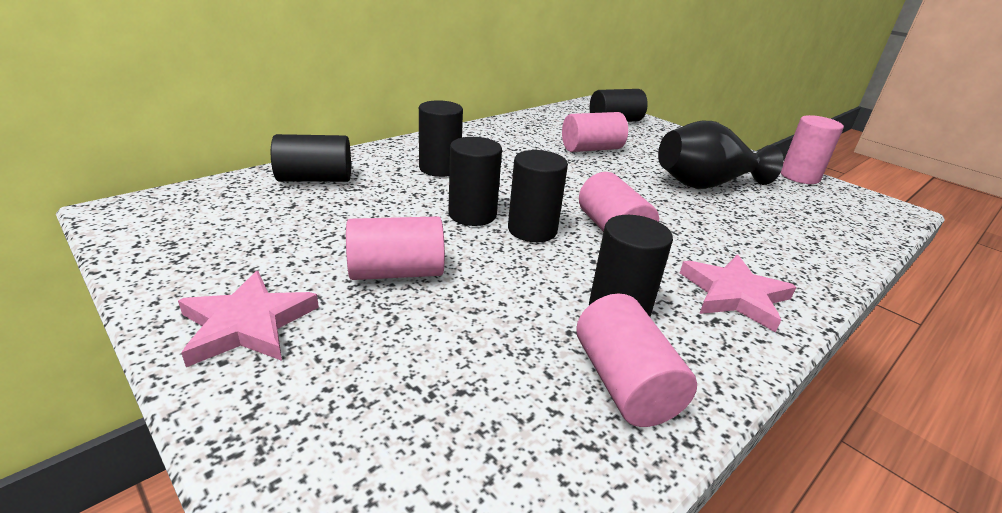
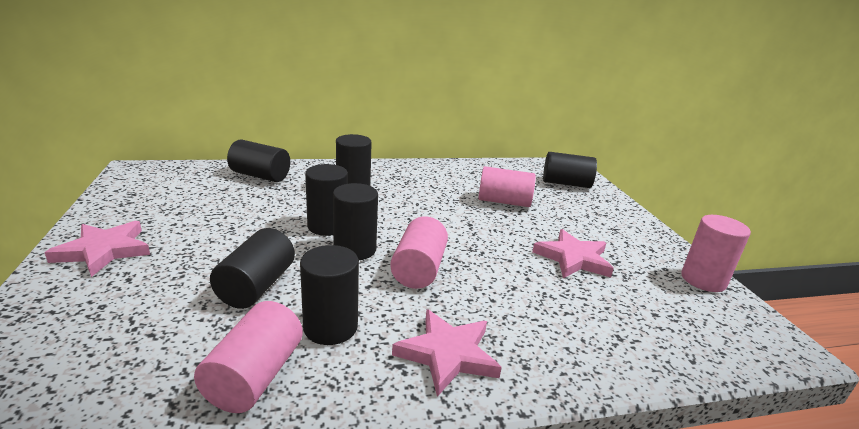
camera: 30 degrees right, 5 degrees down
(396, 272) = (222, 248): pink cylinder -> none
(494, 298) = (256, 286): none -> black cylinder
(705, 185) = (573, 258): black vase -> pink star

